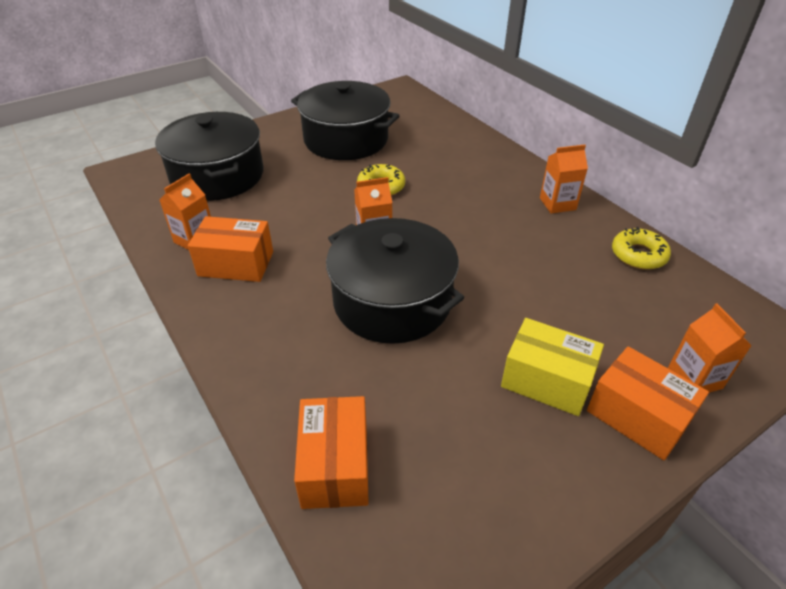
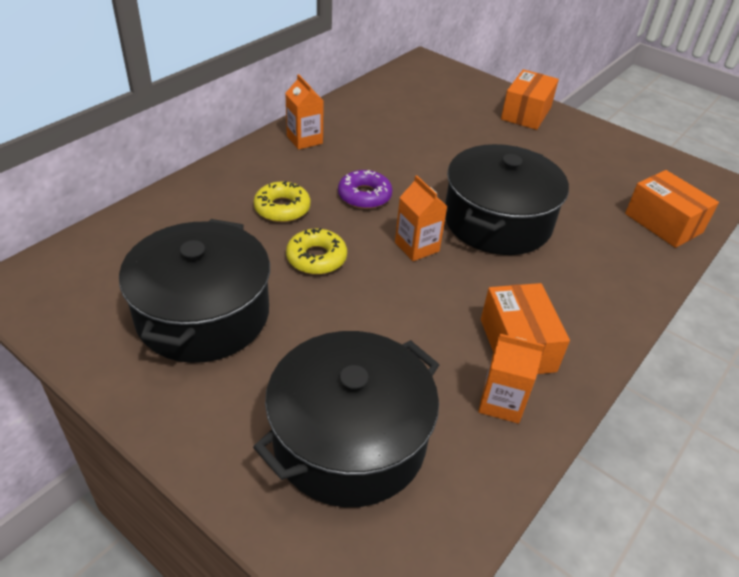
camera: 110 degrees left, 0 degrees up
(335, 465) = (663, 223): orange box -> orange box turned 75 degrees clockwise
(456, 223) = (364, 196): none -> purple donut
(546, 381) = (524, 144): yellow box -> none
(638, 255) = (363, 104): yellow donut -> yellow donut (282, 208)
(694, 378) = (480, 93): orange carton -> none

